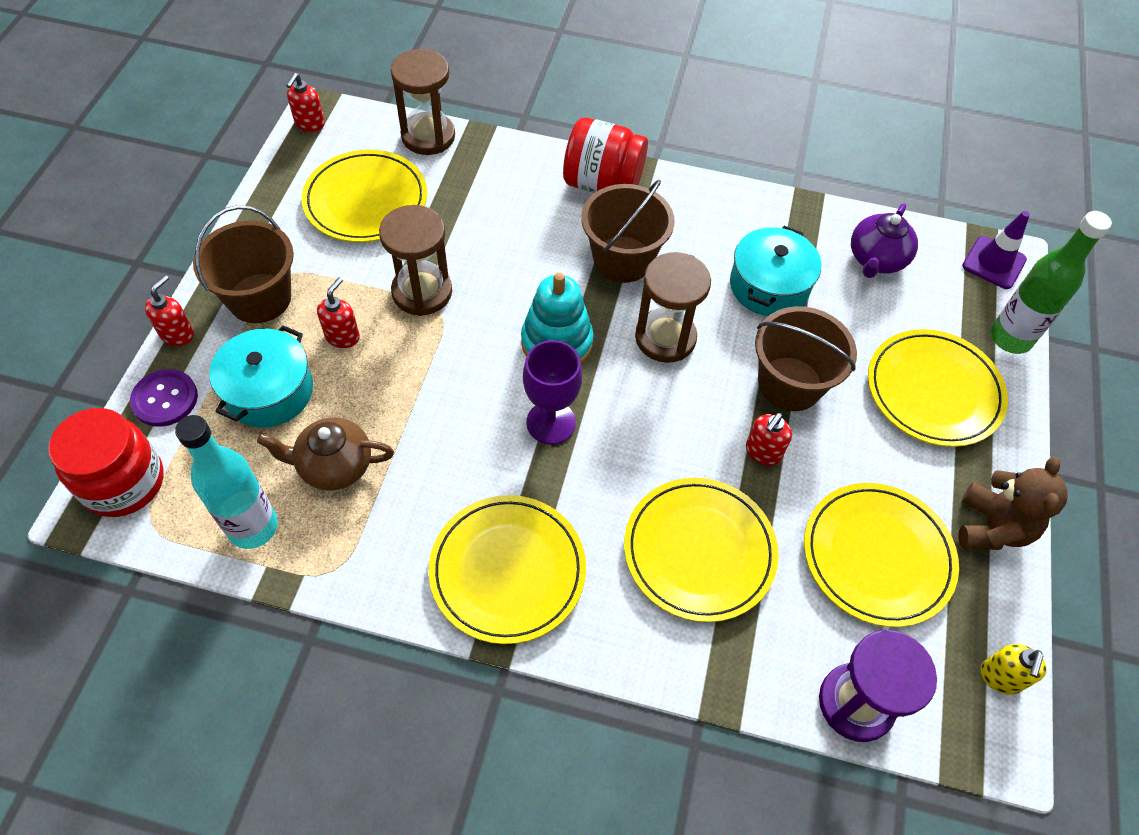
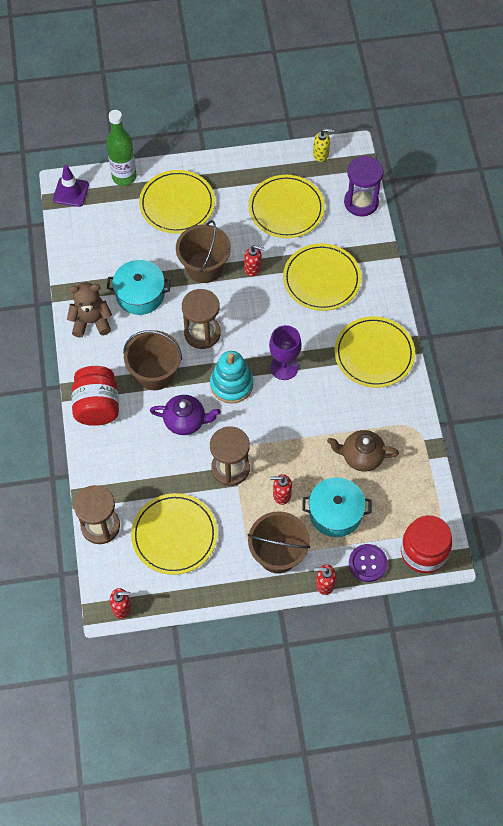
camera: 110 degrees left, 5 degrees up
(253, 527) = (413, 476): turquoise bottle -> none
(334, 466) = (361, 456): brown teapot -> brown teapot turned 120 degrees clockwise
(876, 259) = (95, 247): purple teapot -> purple teapot (185, 421)
(991, 527) = (247, 168): brown teddy bear -> brown teddy bear (91, 322)

